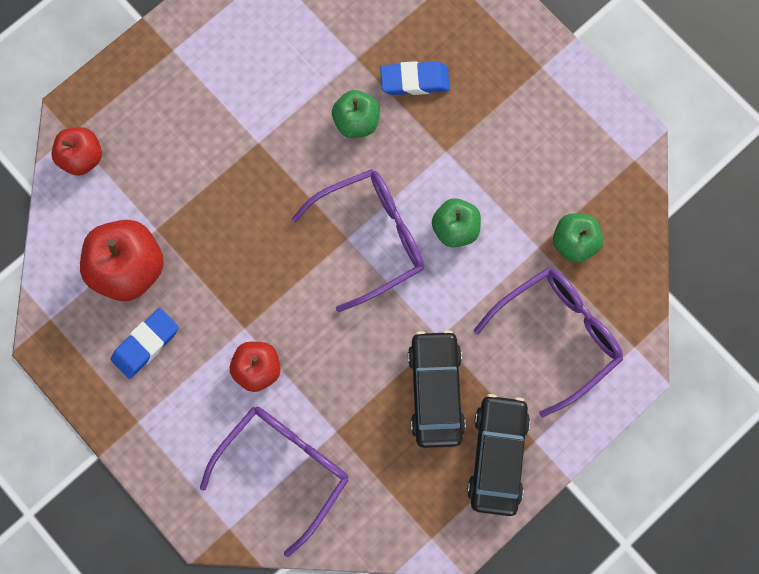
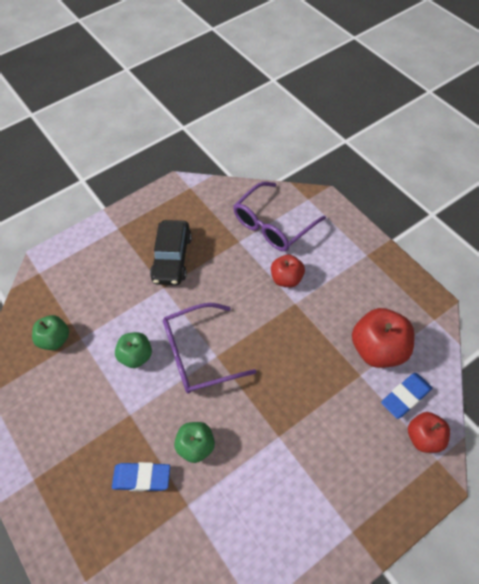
camera: 170 degrees left, 20 degrees down
(146, 344) = (363, 298): blue eraser -> blue eraser (405, 396)
(497, 455) = (142, 223): black car -> none
(556, 335) = (86, 283): purple glasses -> none

